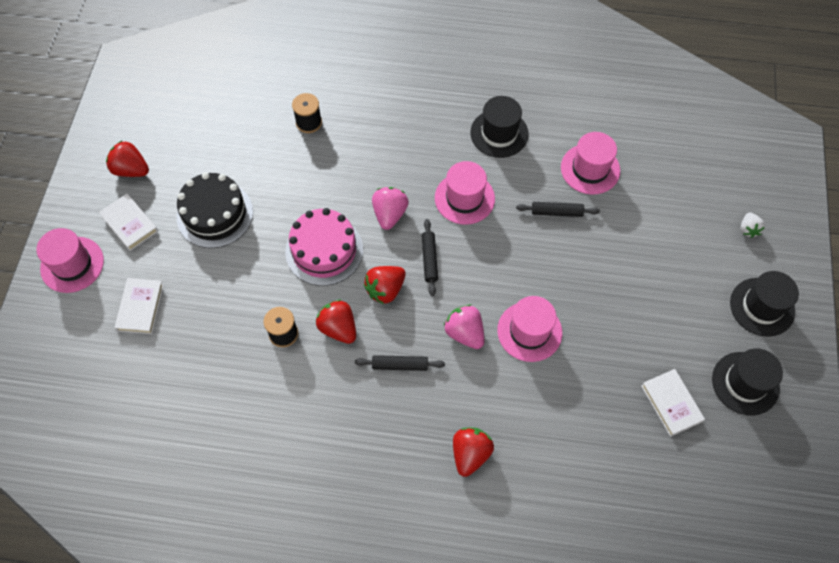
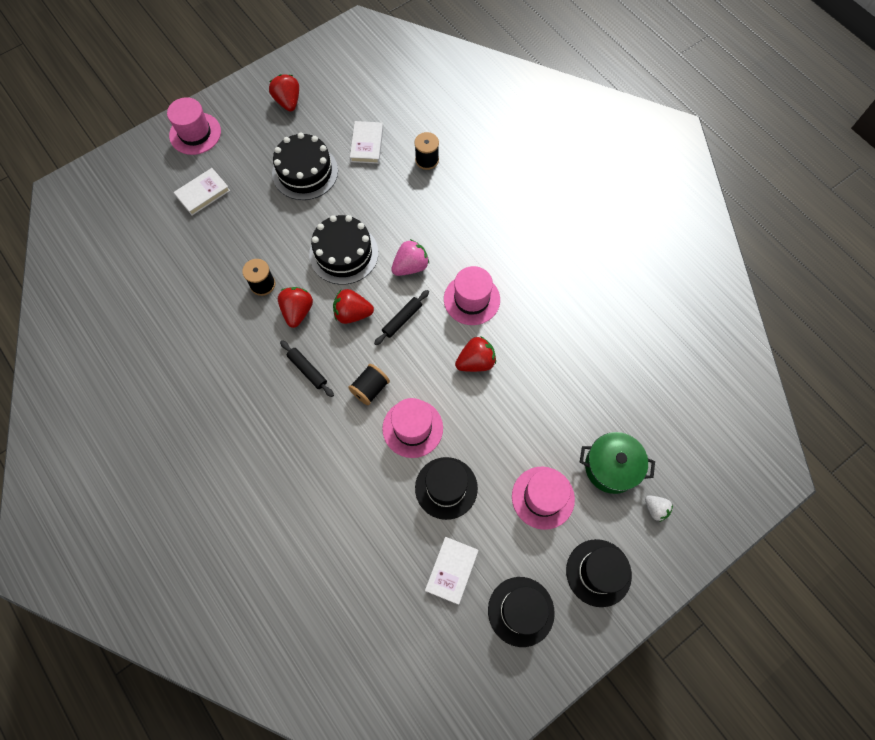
camera: 45 degrees right, 5 degrees up
(130, 224) = (251, 135): white book -> white book (367, 144)
(324, 250) = (343, 253): pink cake -> black cake
(465, 333) = (370, 389): pink strawberry -> black spool
(470, 454) = (286, 468): red strawberry -> red strawberry (476, 362)
(499, 133) = (547, 275): black hat -> black hat (446, 488)
(556, 212) = (524, 366): black rolling pin -> none
(590, 169) = (584, 357): pink hat -> pink hat (543, 497)
(691, 228) = (611, 467): none -> green pot
(748, 229) = (655, 509): white strawberry -> white strawberry turned 90 degrees counterclockwise

